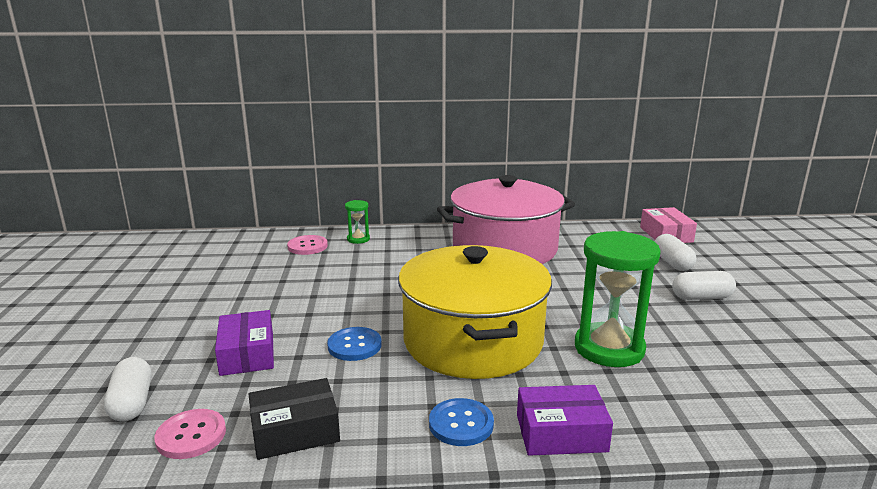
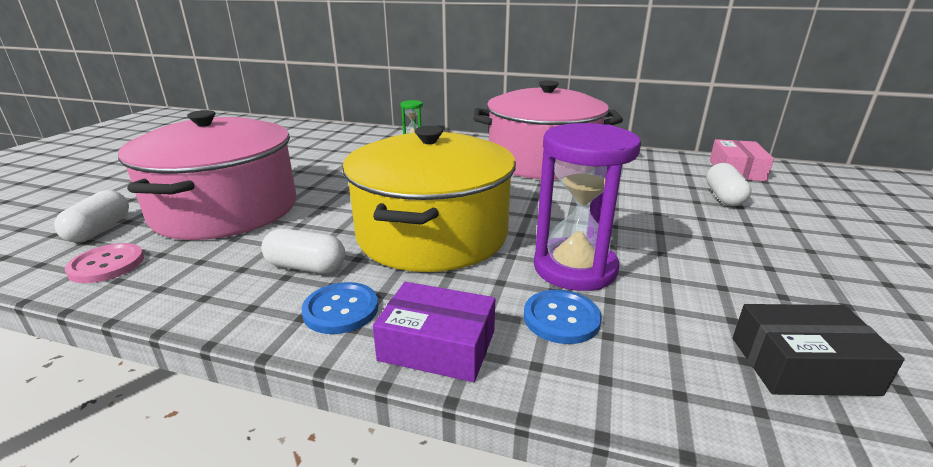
camera: 20 degrees right, 5 degrees up
(247, 354) = (226, 209): purple box -> pink pot
(295, 431) = (188, 280): black box -> black box (802, 365)
(307, 246) = (365, 138): pink button -> none
(354, 345) = (319, 219): blue button -> blue button (561, 318)
(609, 348) = (574, 268): green hourglass -> purple hourglass
(701, 297) = (736, 236): white capsule -> white capsule (306, 267)

